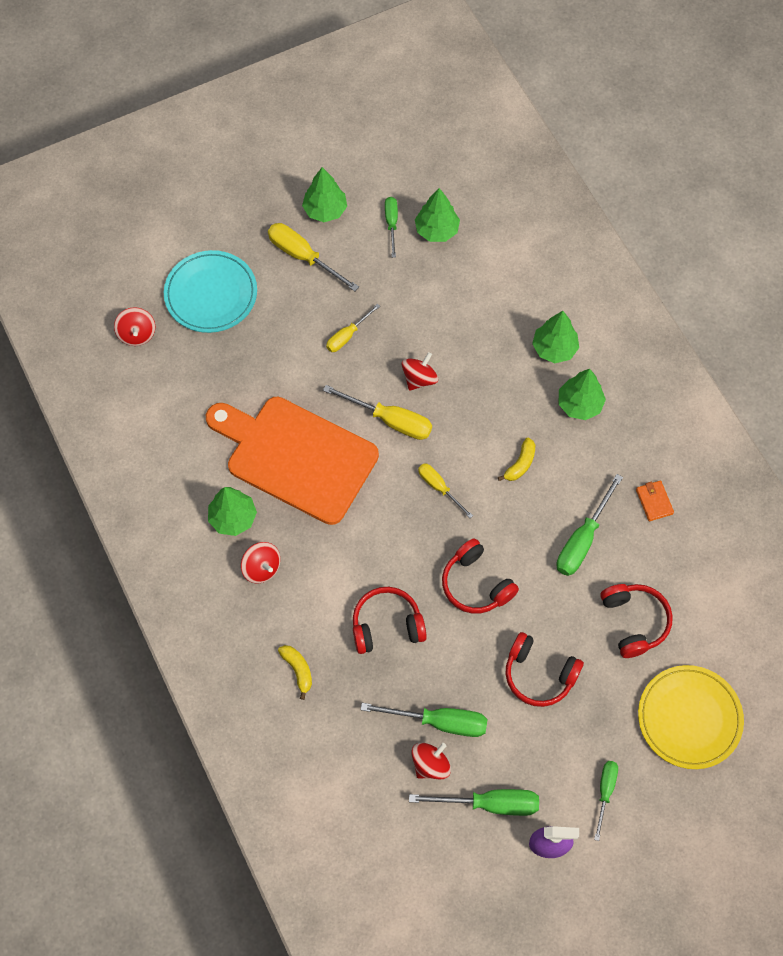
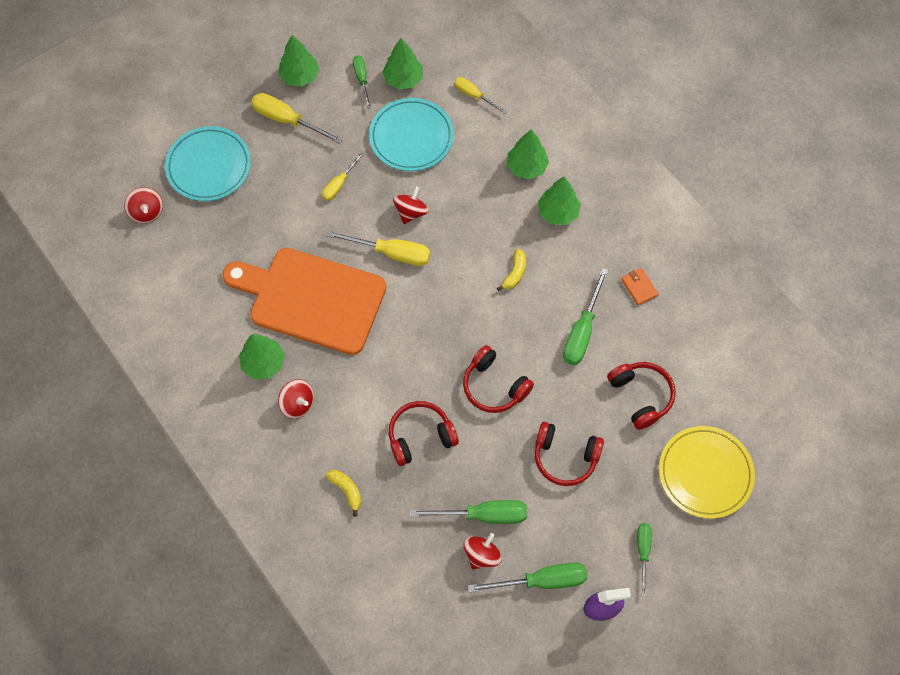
camera: 10 degrees left, 0 degrees up
(434, 296) = (411, 137): none -> turquoise plate
(439, 487) = (445, 306): yellow screwdriver -> yellow screwdriver (474, 95)

